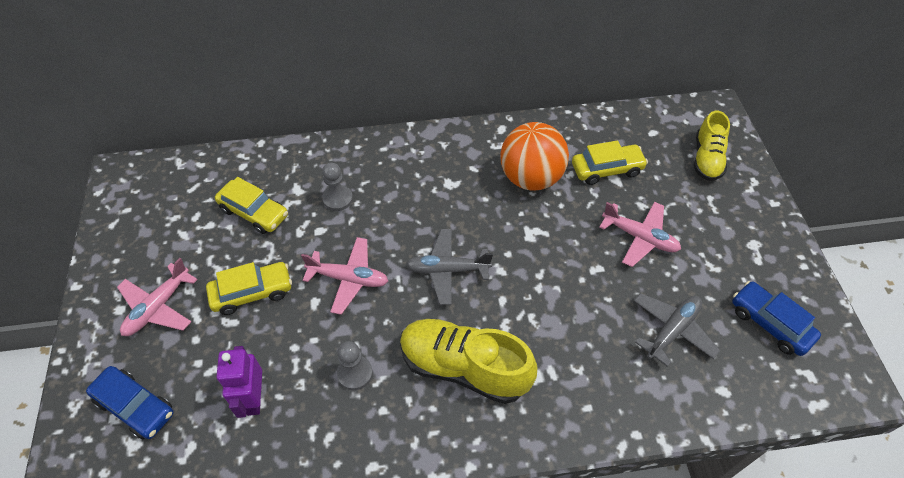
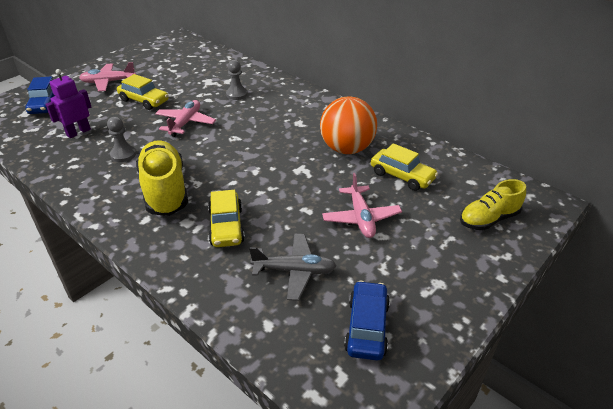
camera: 50 degrees right, 15 degrees down
(254, 212) = (196, 77): yellow car -> yellow car (226, 226)
(348, 279) = (185, 123): pink plane -> pink plane turned 135 degrees counterclockwise
(447, 270) = (231, 152): grey plane -> none

